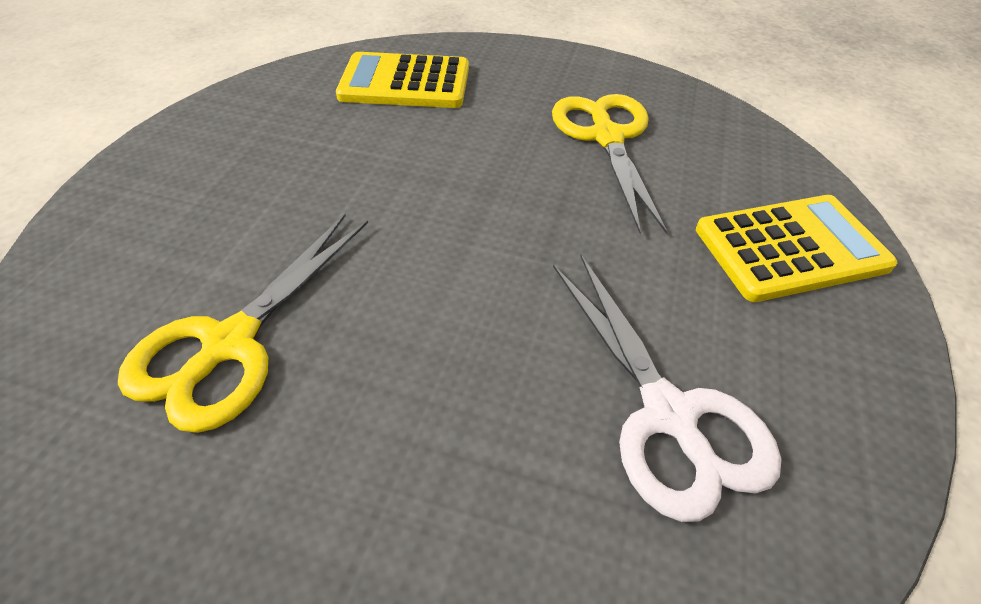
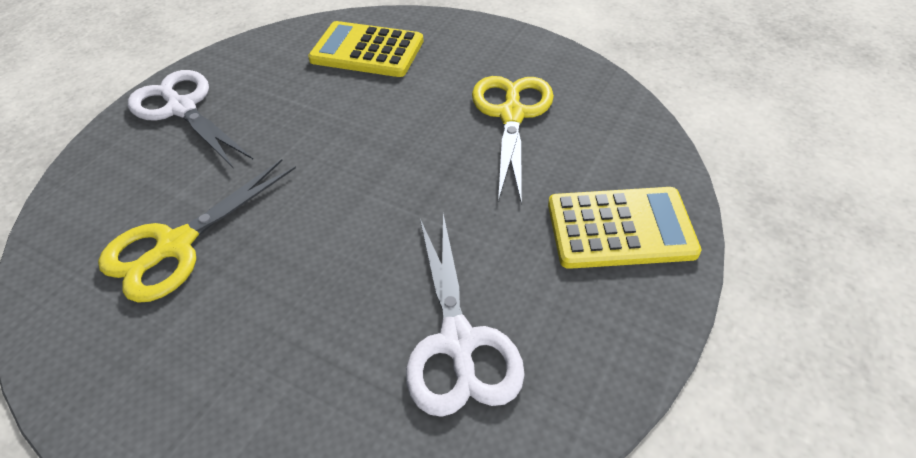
camera: 15 degrees right, 0 degrees up
(184, 167) = (182, 108): none -> white scissors

